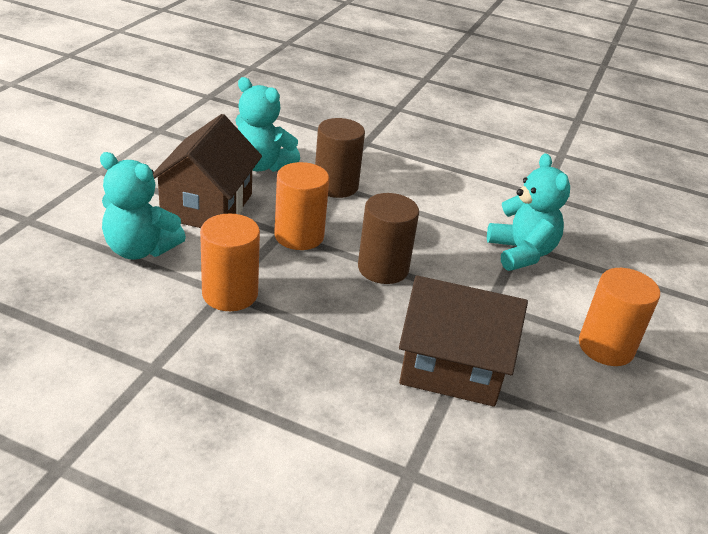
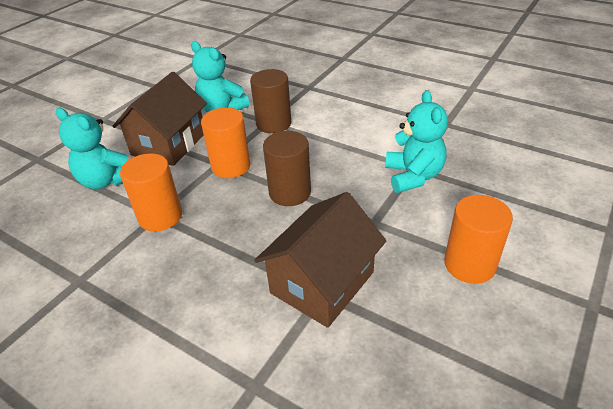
camera: 15 degrees right, 5 degrees up
(452, 367) = (322, 282): brown house -> brown house turned 75 degrees counterclockwise

